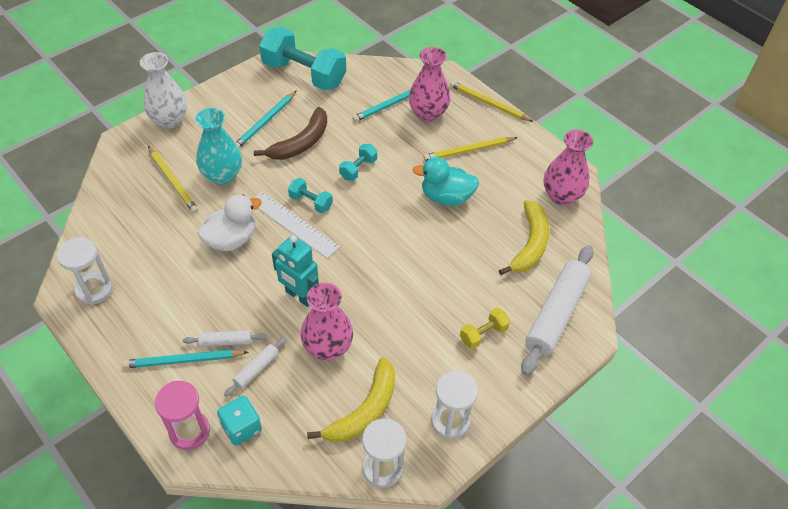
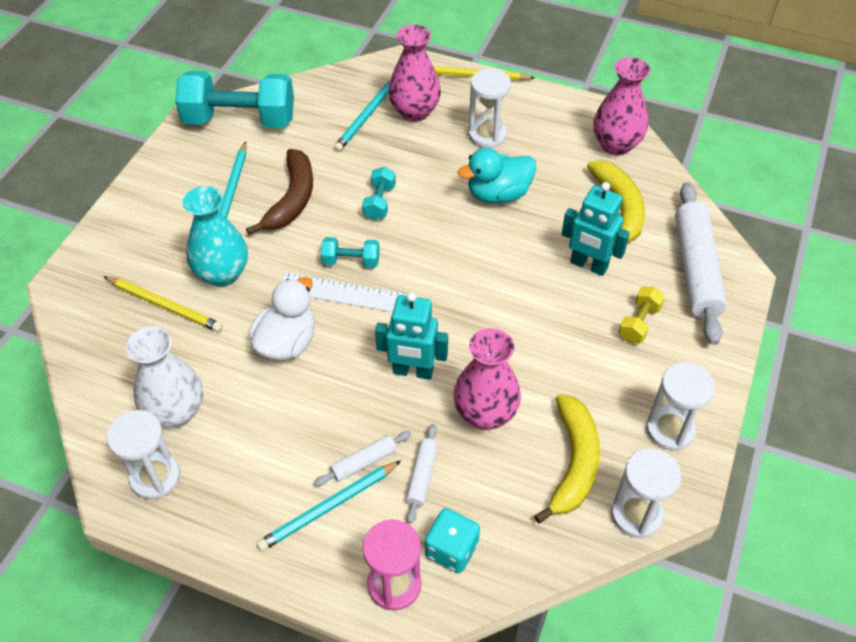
camera: 25 degrees left, 0 degrees up
(169, 120) = (108, 235): white vase -> white vase (176, 412)
(468, 150) = (487, 135): yellow pencil -> white hourglass
(476, 276) = (588, 265): none -> turquoise robot

